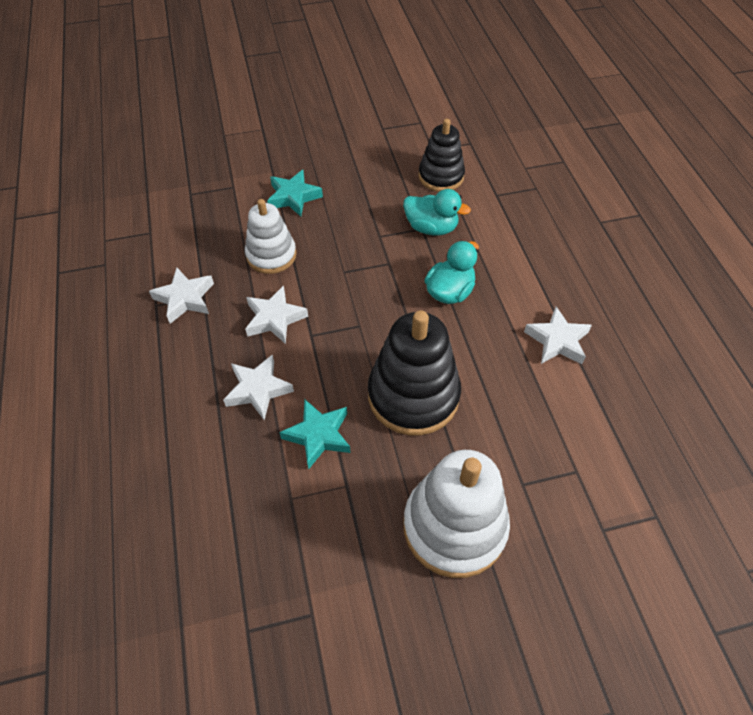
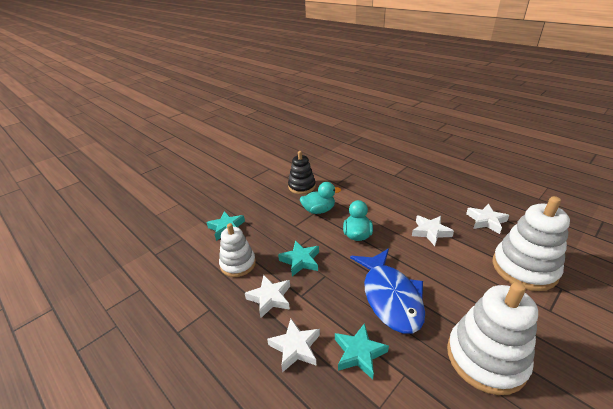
camera: 30 degrees left, 20 degrees down
(185, 299) = (197, 317): white star -> white star (486, 221)
(346, 290) = (300, 261): none -> turquoise star
(413, 395) = (390, 297): black stacking toy -> blue fish
(635, 462) = (524, 268): none -> white stacking toy

